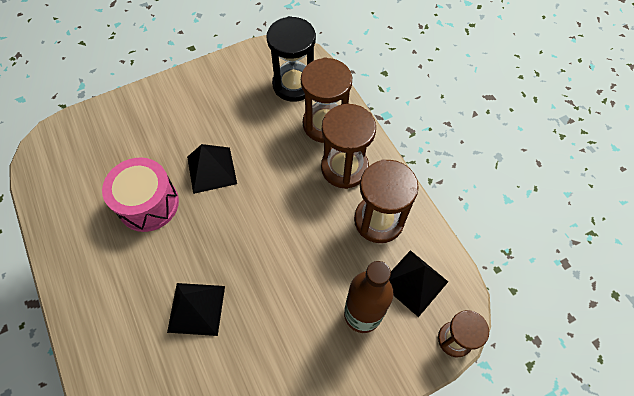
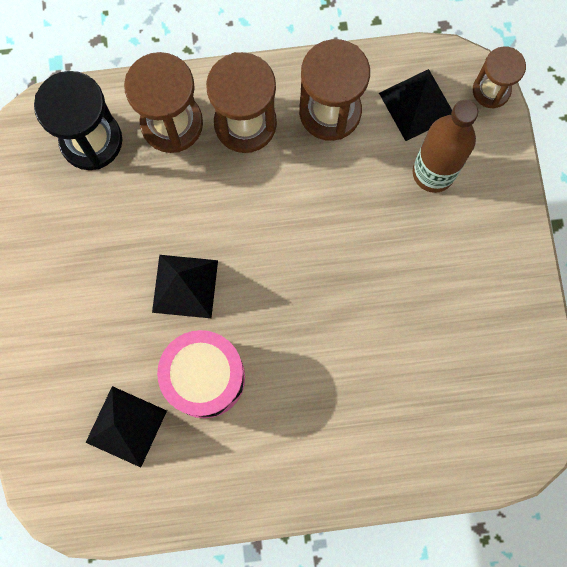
camera: 70 degrees left, 15 degrees up
(196, 308) = (364, 351): black pyramid -> black pyramid (126, 426)

